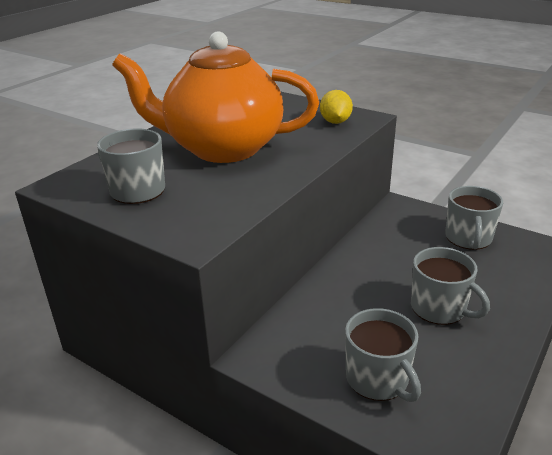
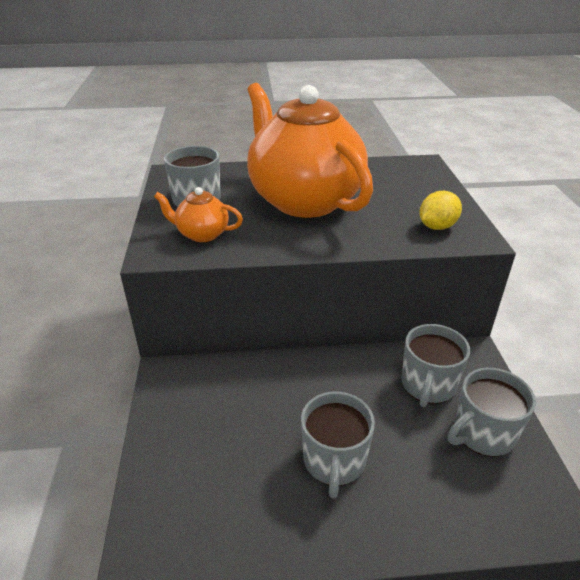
camera: 50 degrees right, 5 degrees up
(200, 207) = (202, 234): none -> orange teapot
(378, 379) = (197, 460): grey mug -> grey mug (427, 385)

